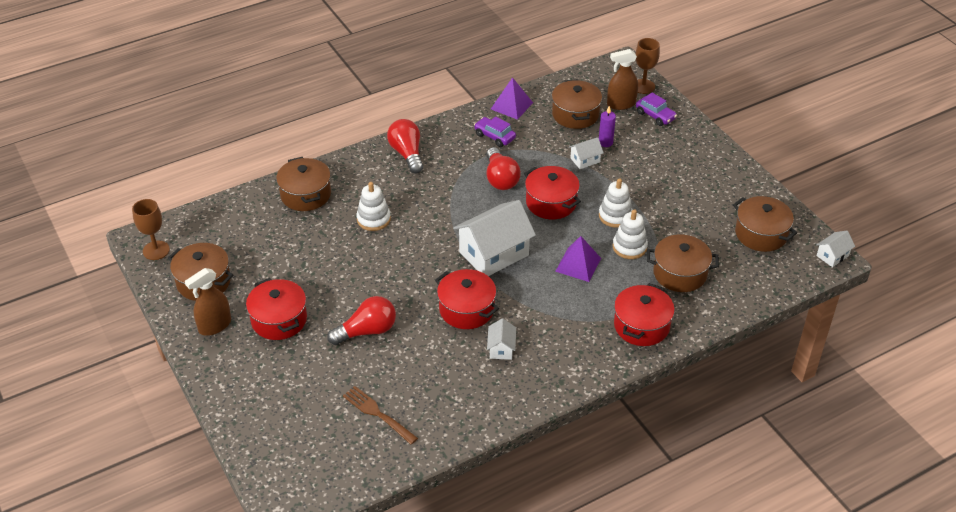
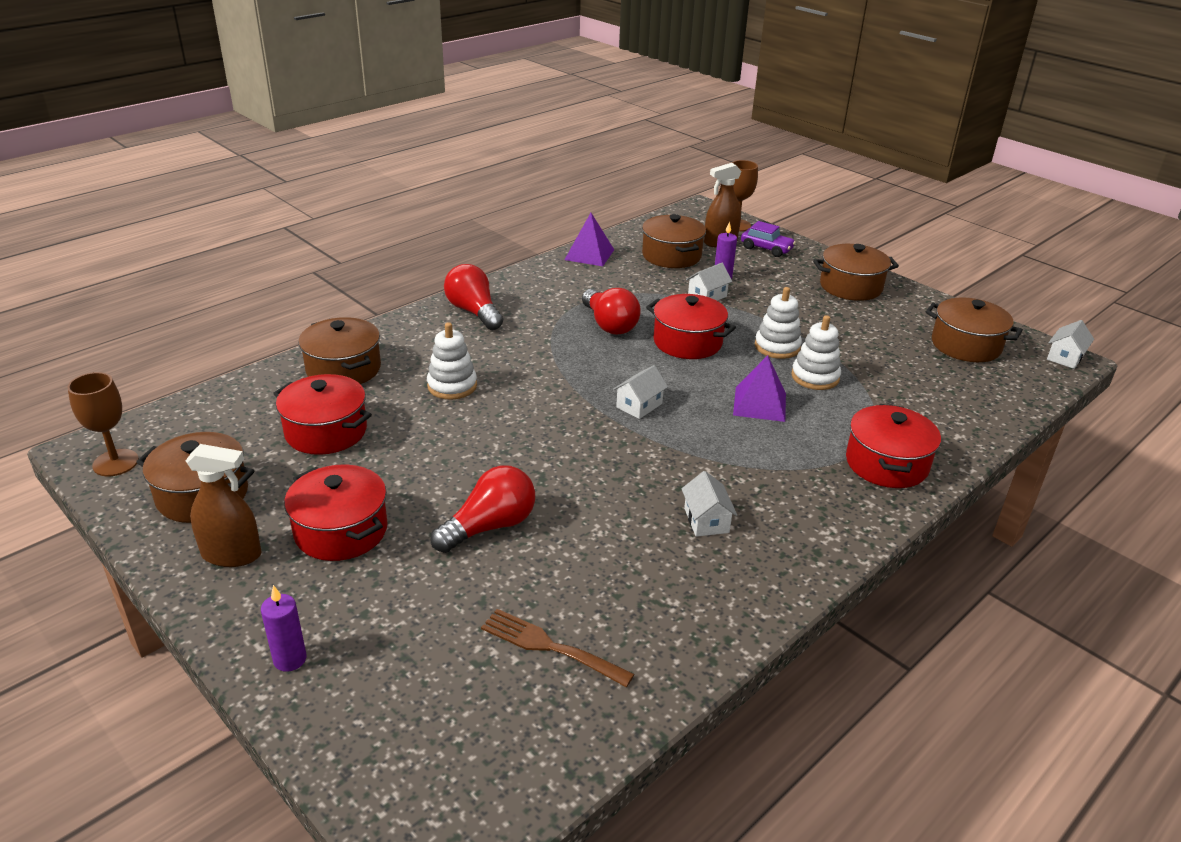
camera: 15 degrees left, 10 degrees down
(215, 325) = (232, 554): brown spray bottle -> brown spray bottle turned 120 degrees counterclockwise
(236, 396) = (290, 659): none -> purple candle
(466, 309) = (631, 477): red pot -> red pot (326, 431)
(494, 136) = (582, 284): purple car -> none
(494, 254) = (639, 405): white house -> white house, size x0.47
(680, 273) = (897, 398): brown pot -> brown pot (851, 287)

